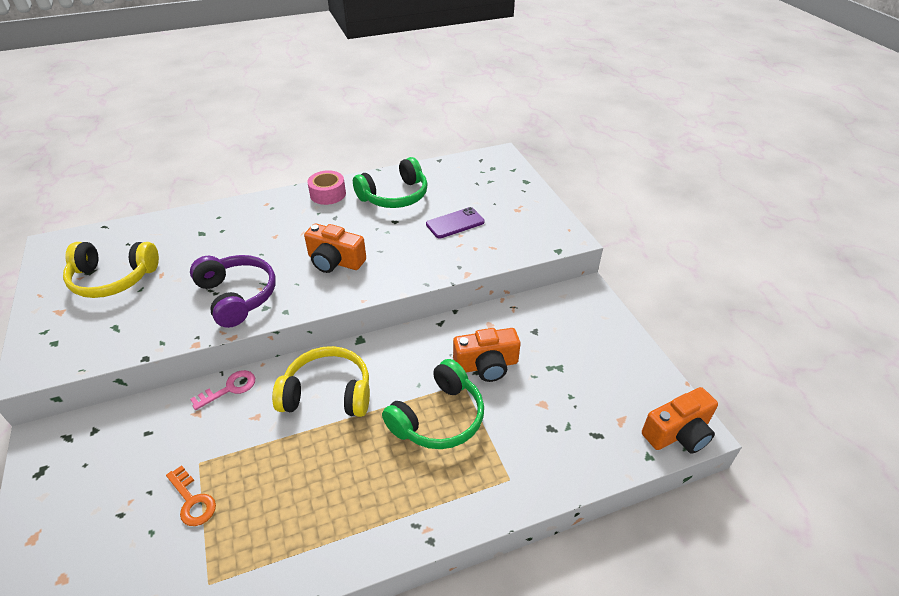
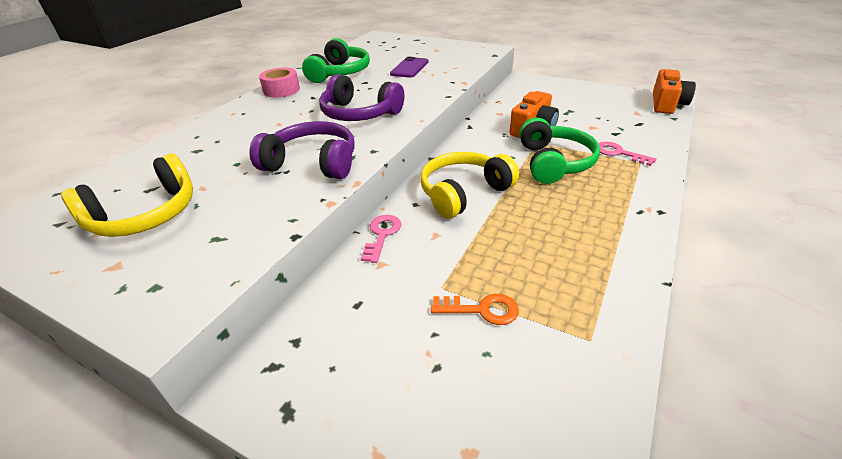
camera: 40 degrees left, 5 degrees down
(335, 261) = (359, 114): orange camera -> purple headphones
(510, 453) = (619, 153): none -> pink key

